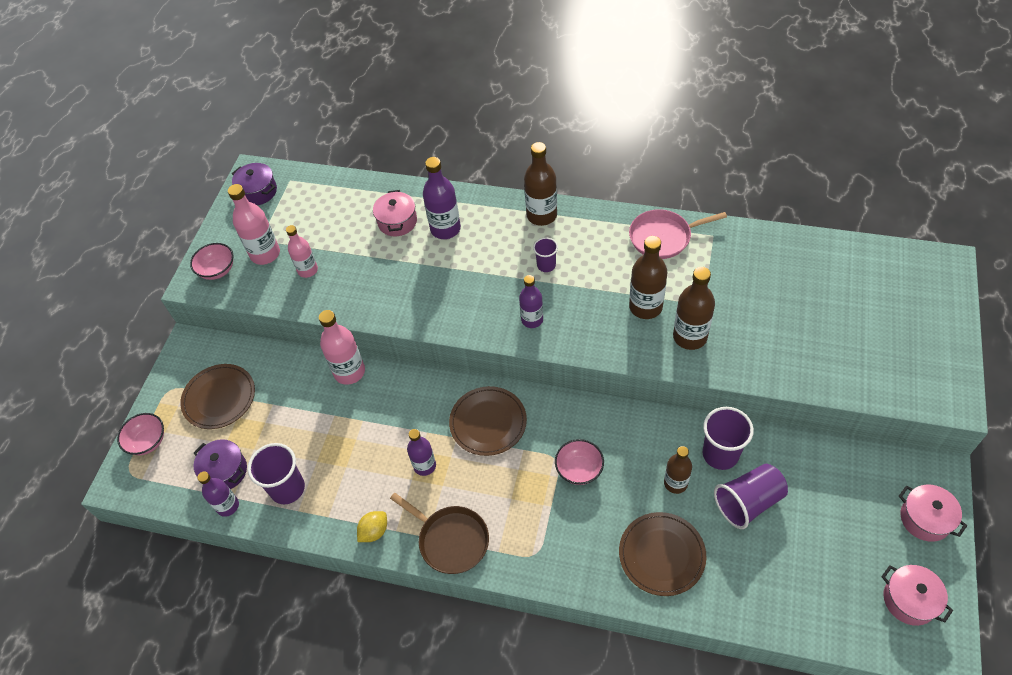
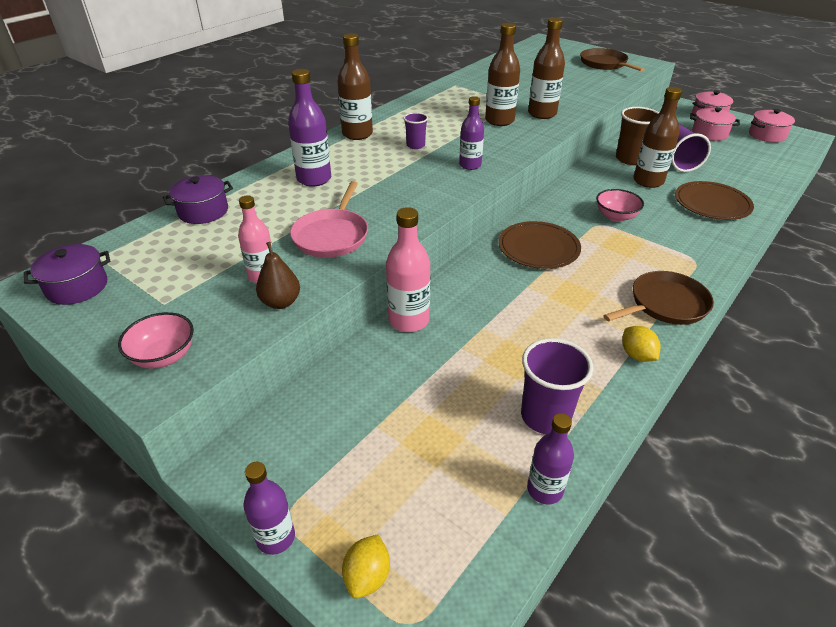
camera: 70 degrees left, 15 degrees down
(148, 441) = (367, 576): pink bowl -> yellow lemon
(219, 398) = (352, 456): brown plate -> none
(225, 471) = (484, 478): purple pot -> purple pot (203, 211)
(265, 254) = (192, 304): pink bottle -> none
(285, 295) = (281, 302): none -> brown pear
(397, 222) = (269, 202): pink pot -> pink pot (709, 133)
(425, 466) = (568, 298): purple bottle -> purple bottle (276, 537)
(663, 237) = (437, 99): pink pan -> pink pan (332, 235)
(675, 483) = (648, 181): brown bottle -> brown bottle, size x1.50
(720, 454) = (630, 159): purple cup -> brown cup
(907, 353) = (605, 64): none -> brown pan

